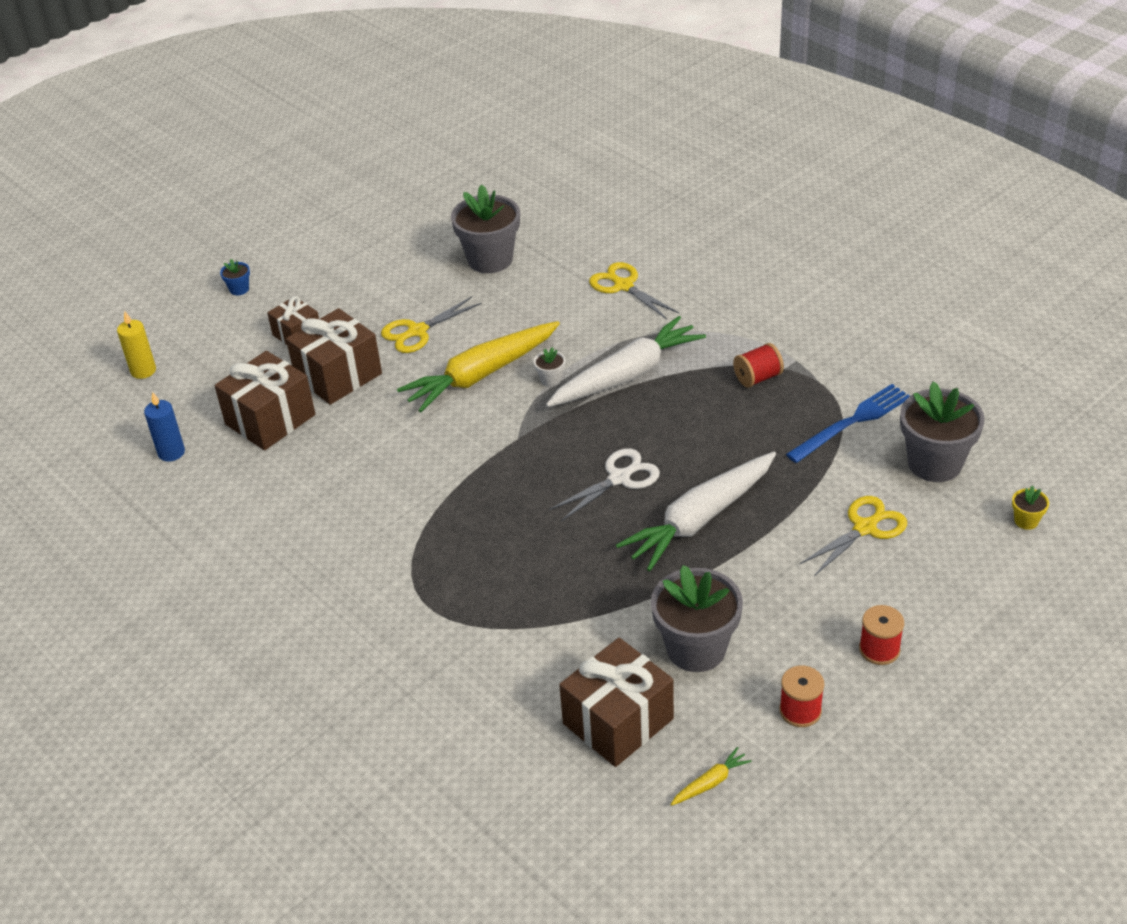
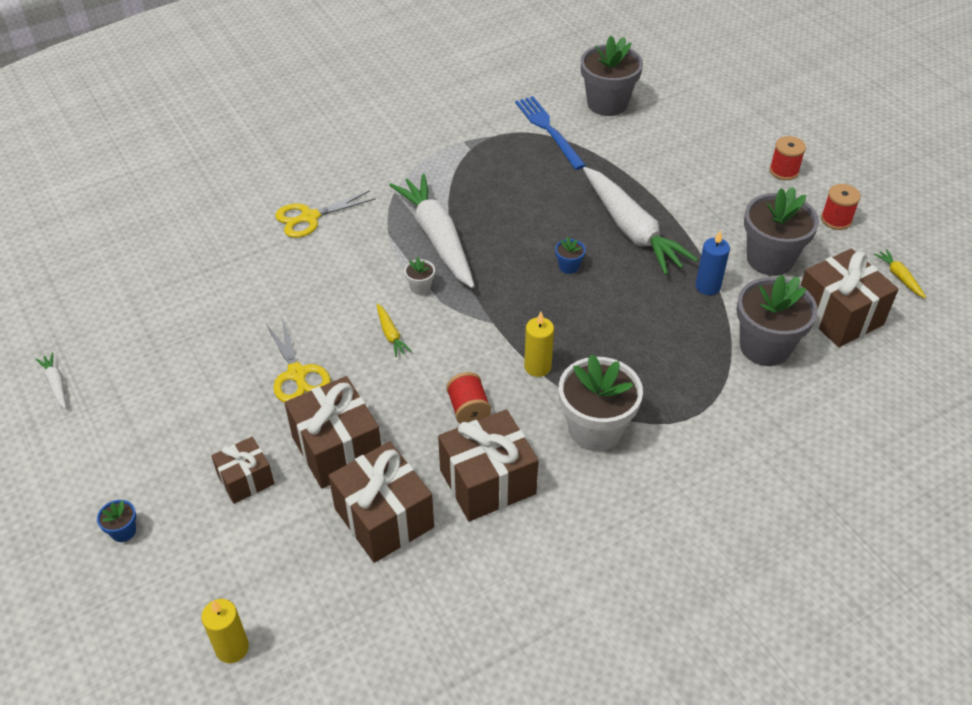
camera: 80 degrees left, 5 degrees up
(171, 452) = (402, 622): blue candle -> blue candle (707, 286)
(318, 473) = (487, 482): none -> brown gift
(375, 211) = (56, 383): none -> white carrot
(394, 534) = (595, 429): none -> white flower pot
(466, 480) = (537, 367): none -> yellow candle
(481, 375) = (391, 334): yellow carrot -> yellow carrot, size x0.40
(490, 259) = (210, 301): grey flower pot -> grey flower pot (765, 347)
(619, 478) = (568, 266): white scissors -> blue flower pot
(757, 378) = (475, 165): red spool -> red spool (468, 409)
(865, 528) = (664, 150): yellow scissors -> none
(1026, 521) = (676, 80): yellow flower pot -> none

